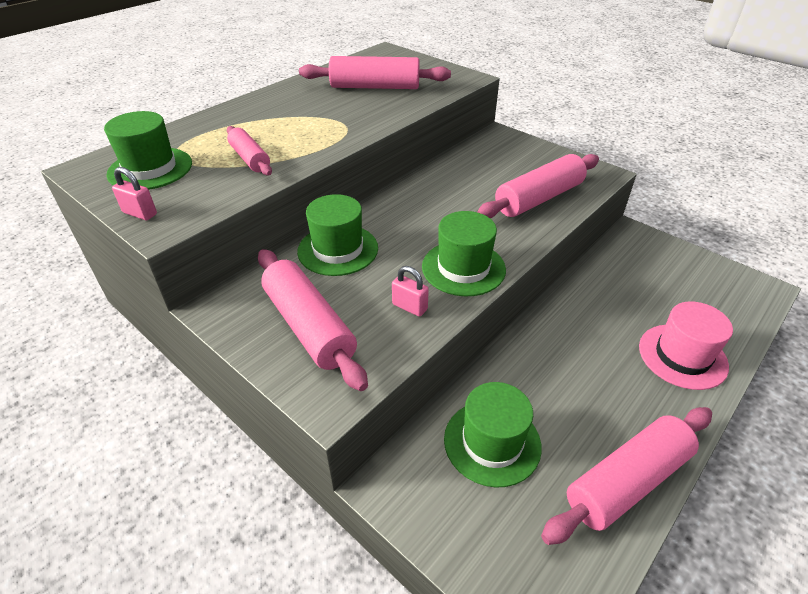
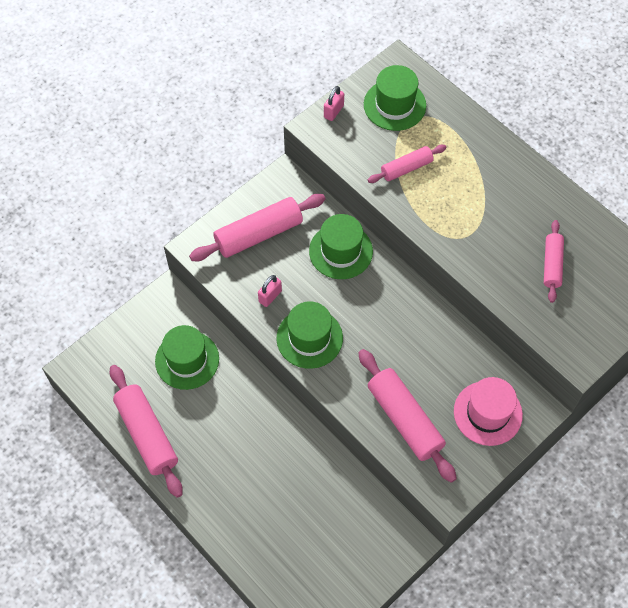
camera: 95 degrees right, 20 degrees up
(375, 87) = (552, 264): pink rolling pin -> pink rolling pin, size x0.58
(682, 356) = (243, 517): pink hat -> pink hat (487, 413)

